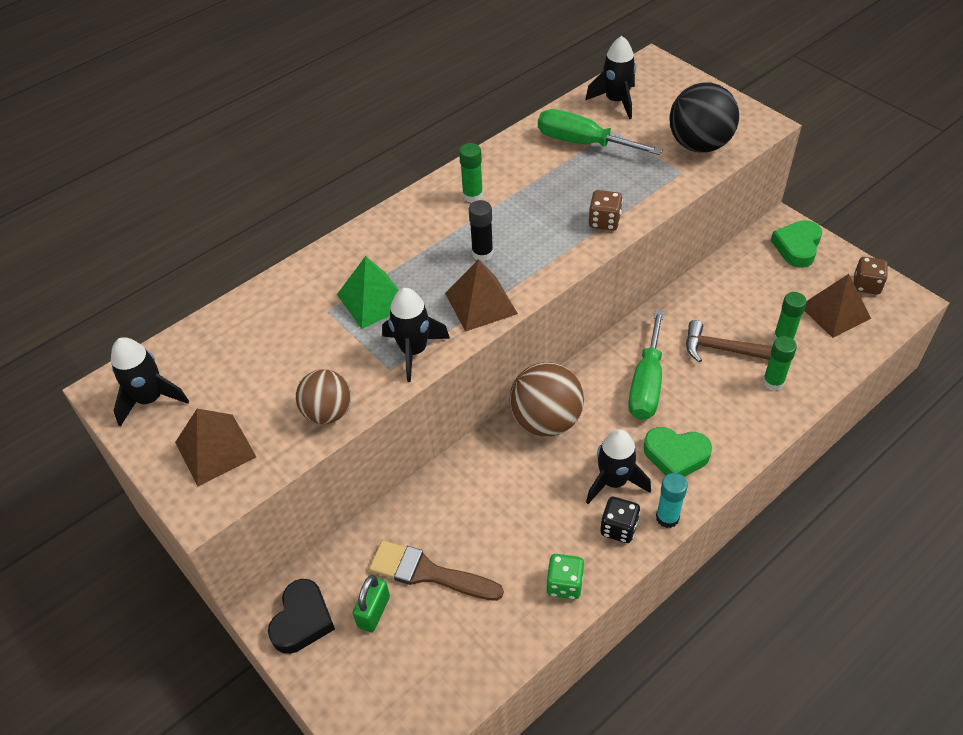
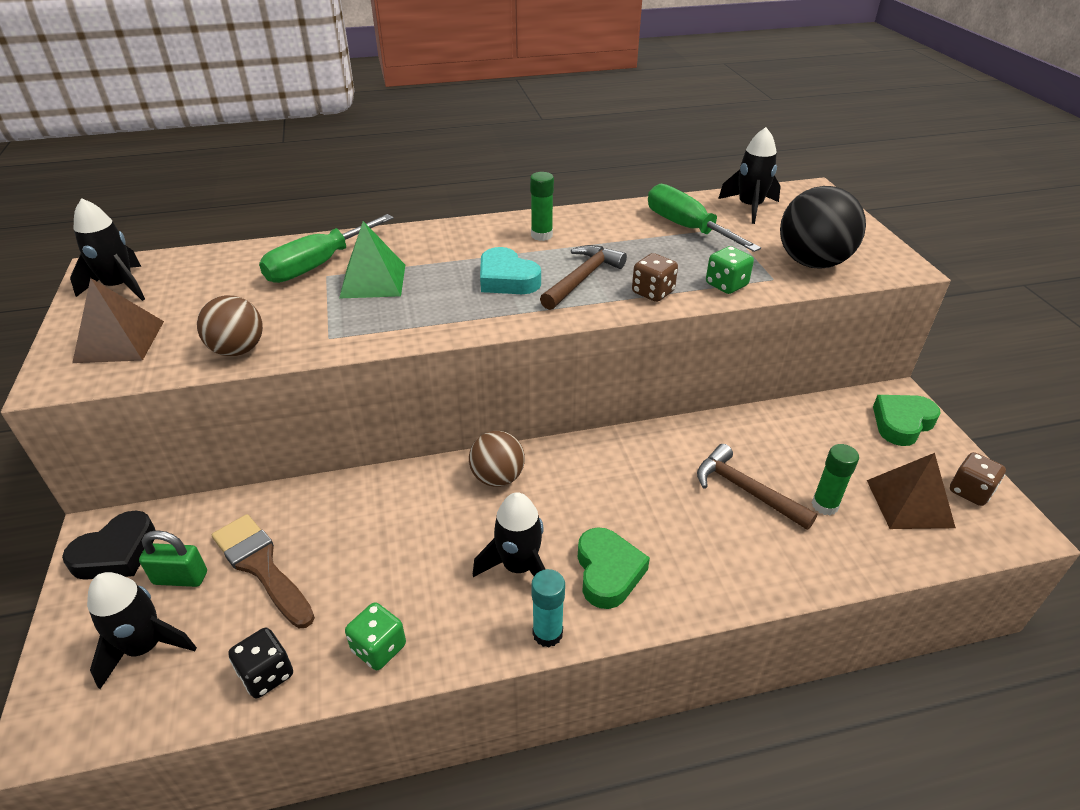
camera: 25 degrees right, 10 degrees down
(373, 612) = (180, 578): green padlock -> green padlock turned 45 degrees clockwise
(413, 351) = (364, 331): black rocket -> black rocket (145, 647)
(480, 303) = (465, 316): brown pyramid -> none
(482, 253) = (507, 279): black glue stick -> turquoise heart
(541, 229) = (582, 278): none -> brown hammer
(546, 420) = (497, 477): brown ball -> brown ball, size x0.65
(618, 528) = (485, 618): black dice -> black dice (267, 674)
(646, 384) = (630, 487): green screwdriver -> green screwdriver (317, 265)
(652, 192) = (726, 285): none -> green dice
(676, 456) = (608, 572): green heart -> green heart turned 135 degrees counterclockwise
(773, 382) = (780, 545): green glue stick -> none

